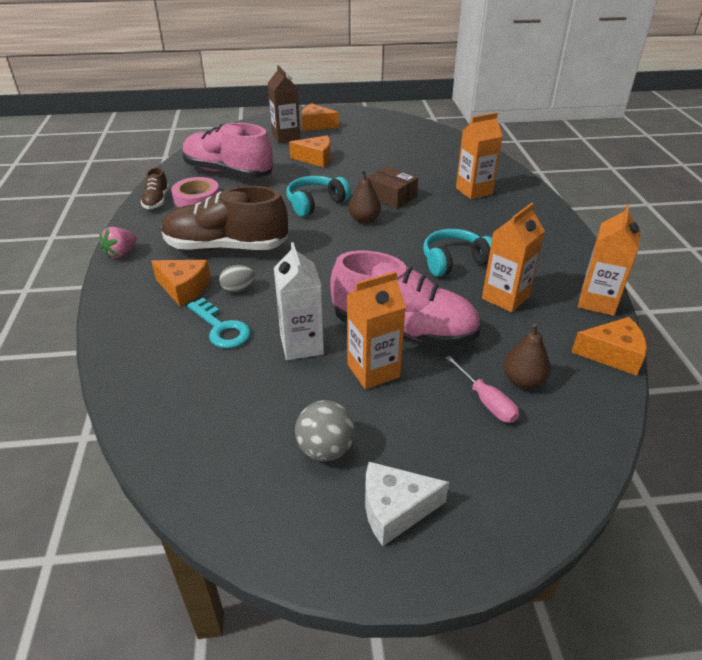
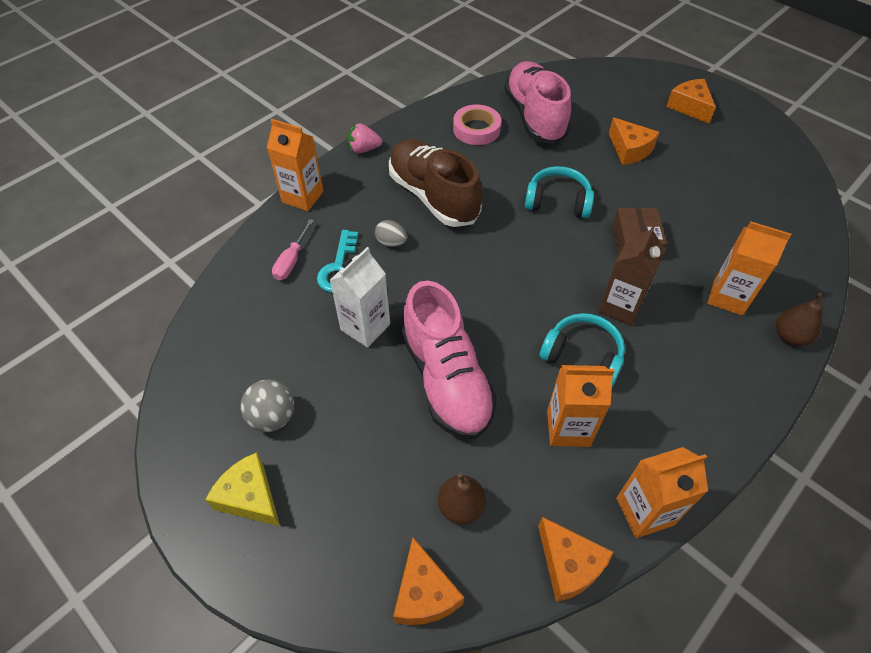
camera: 50 degrees right, 15 degrees up
(156, 201) = (445, 113): brown shoe -> none
(184, 288) = (361, 213): orange cheese -> orange cheese (424, 593)
(286, 137) = (639, 105): brown carton -> brown carton (620, 307)
(364, 220) = (572, 250): brown pear -> brown pear (790, 336)
(373, 370) = (378, 391): orange carton -> orange carton (302, 197)
(395, 509) = (250, 497): white cheese -> yellow cheese
(486, 401) = (410, 493): pink screwdriver -> pink screwdriver (292, 261)

